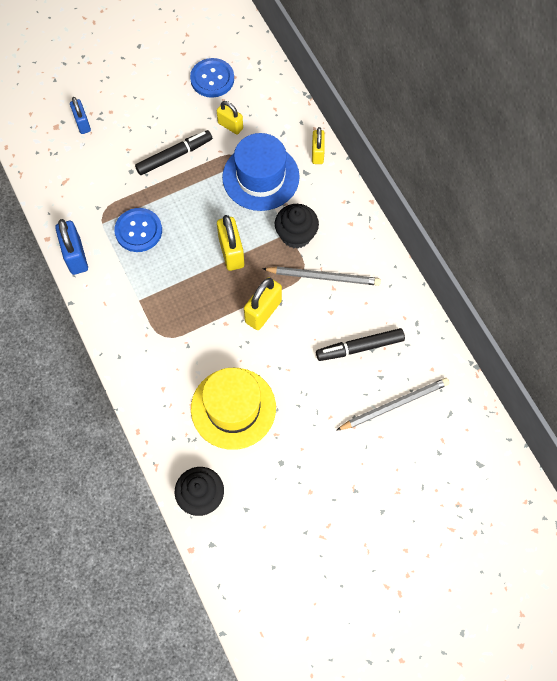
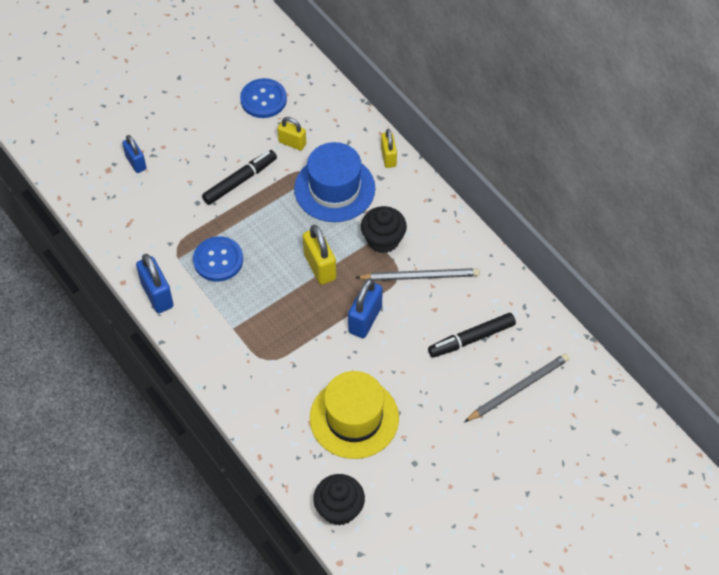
camera: 10 degrees left, 10 degrees down
(263, 311) = (365, 319): yellow padlock -> blue padlock

